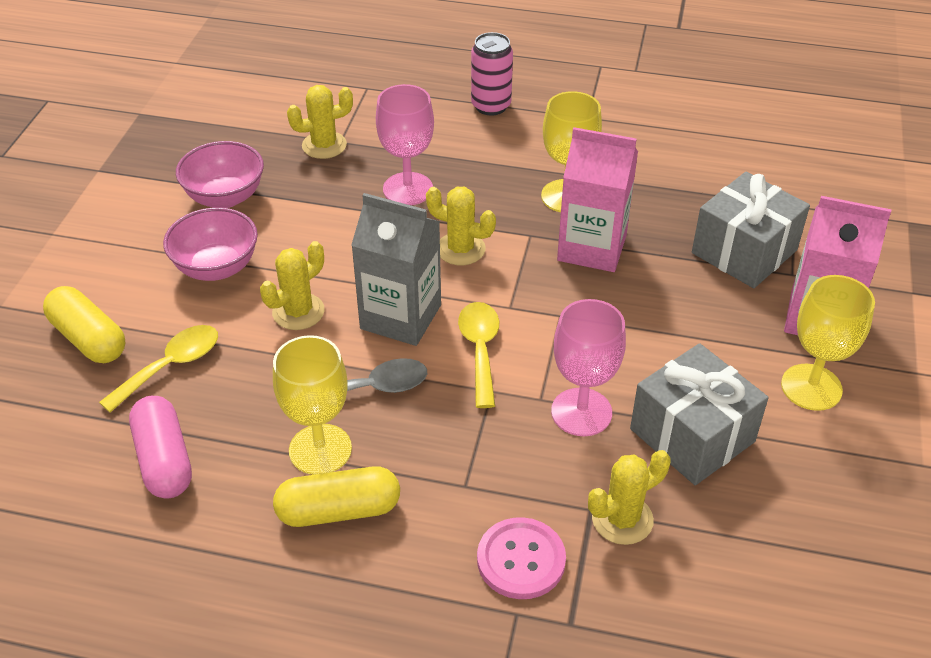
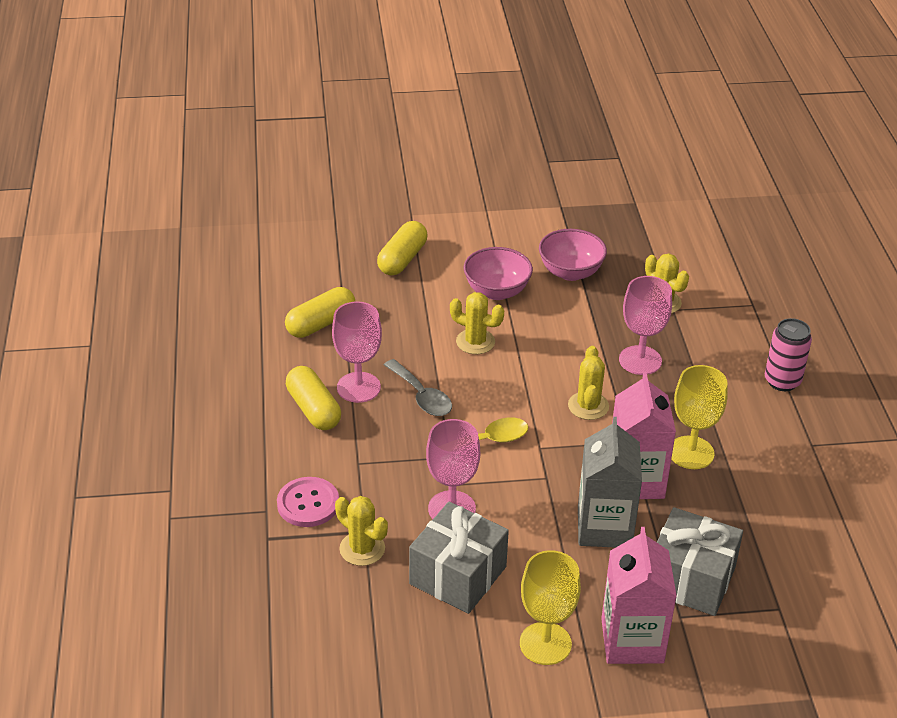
camera: 70 degrees right, 5 degrees down
(164, 460) = (321, 323): pink capsule -> yellow capsule
(171, 366) = (396, 301): yellow spoon -> none
(320, 449) = (358, 387): yellow goblet -> pink goblet
(400, 317) = (498, 393): grey carton -> grey carton (604, 527)

